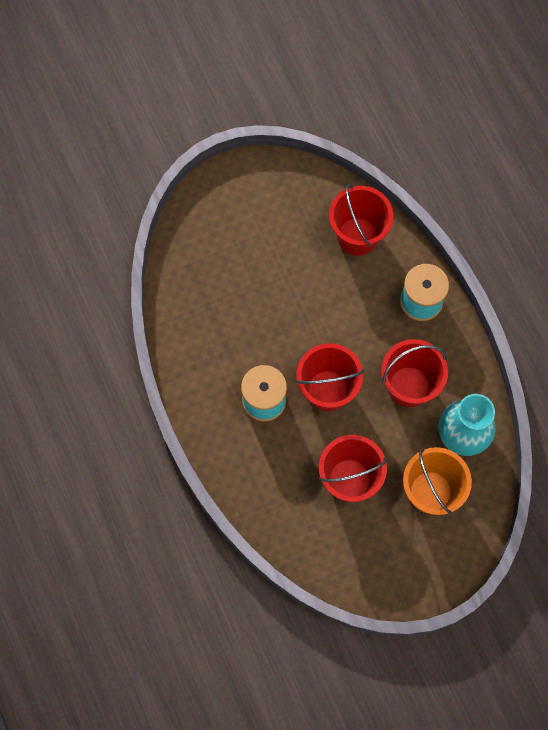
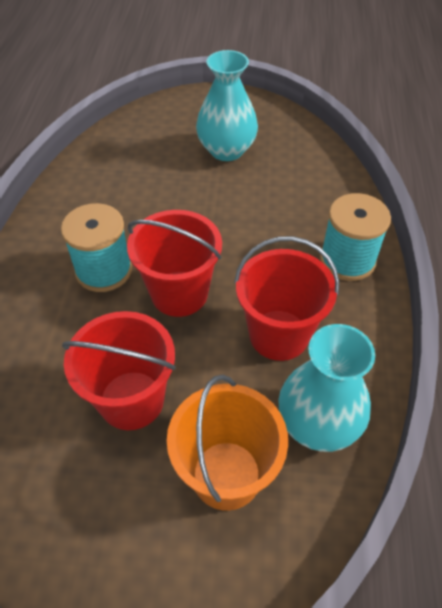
camera: 30 degrees right, 20 degrees down
(275, 238) = (226, 150): none -> turquoise vase
(357, 236) = (311, 180): red bucket -> none

